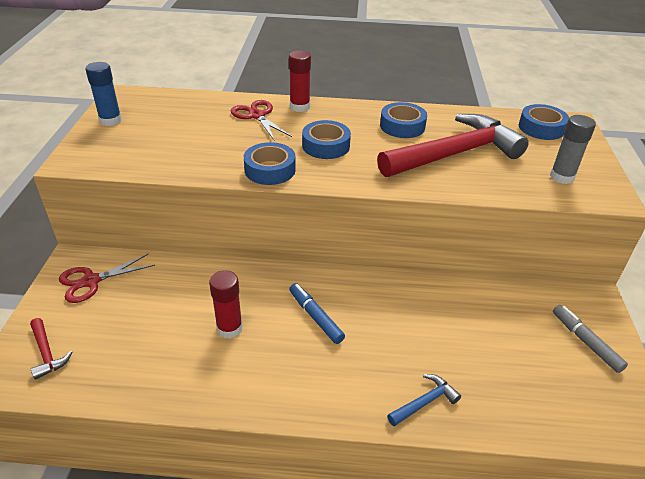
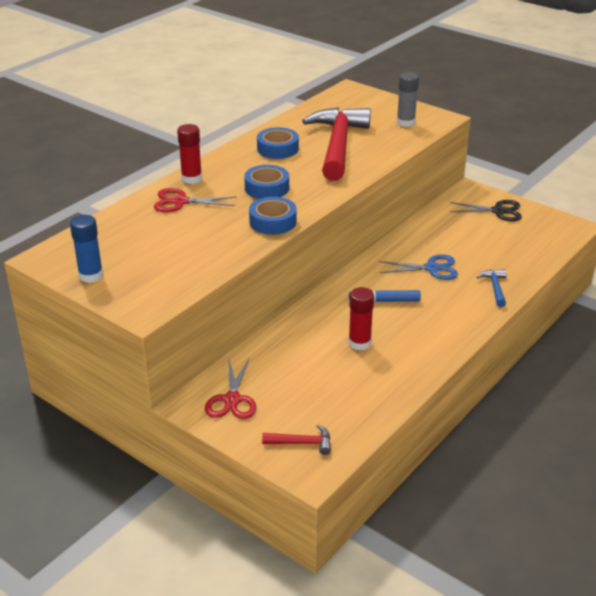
camera: 55 degrees left, 5 degrees down
(408, 330) = (432, 268): none -> blue scissors
(541, 128) = (344, 102): blue tape -> none
(585, 342) = (499, 211): grey marker -> black scissors

